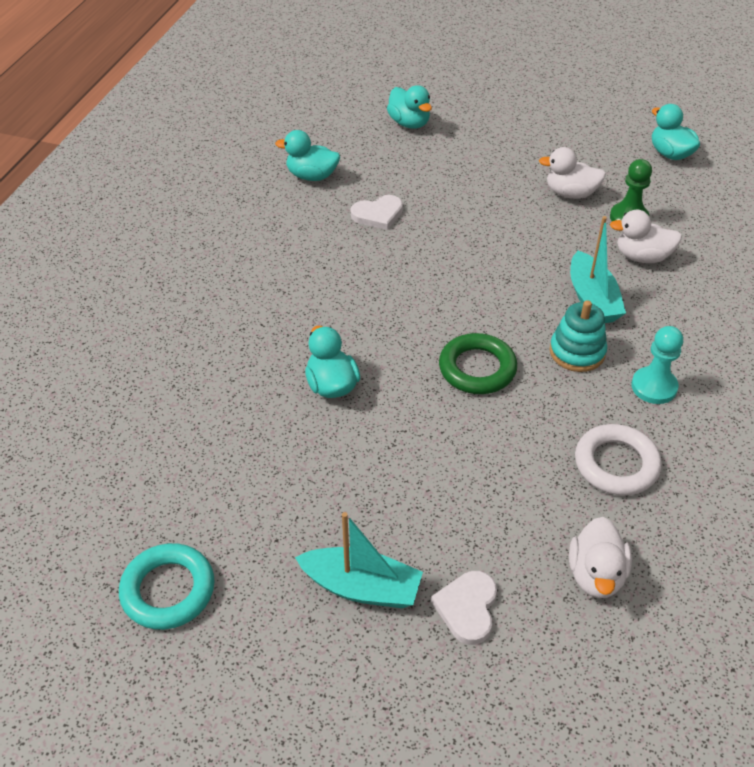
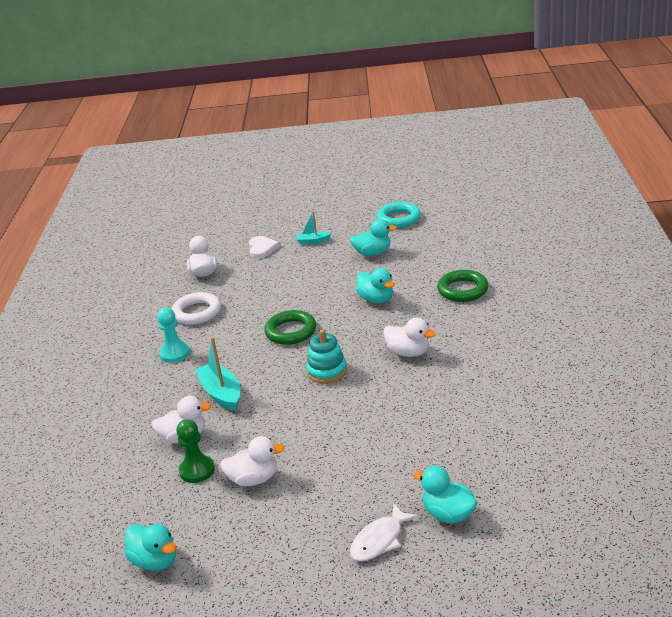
camera: 165 degrees right, 15 degrees down
(206, 358) = (463, 290): none -> green ring
(312, 176) = (499, 424): turquoise duck -> turquoise duck (373, 253)
(344, 282) = (408, 352): none -> white duck
(361, 587) = (313, 241): turquoise boat -> turquoise boat, size x0.57
(378, 214) = (417, 408): white heart -> none
(474, 121) = (379, 540): none -> white fish
(577, 352) = (227, 358): turquoise stacking toy -> turquoise stacking toy (327, 371)

